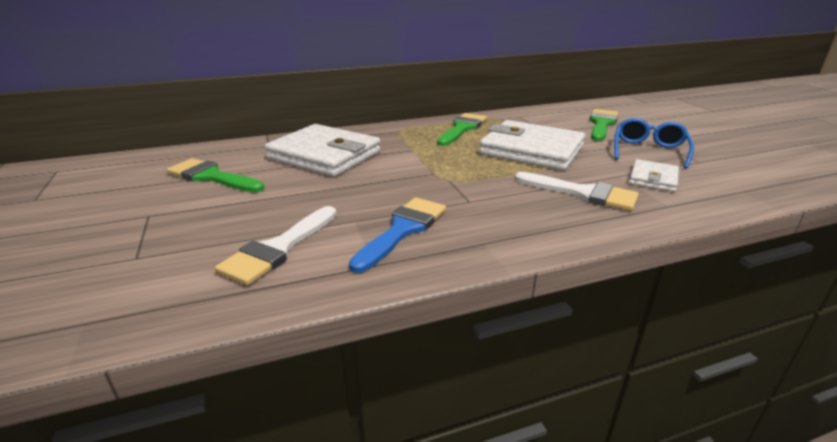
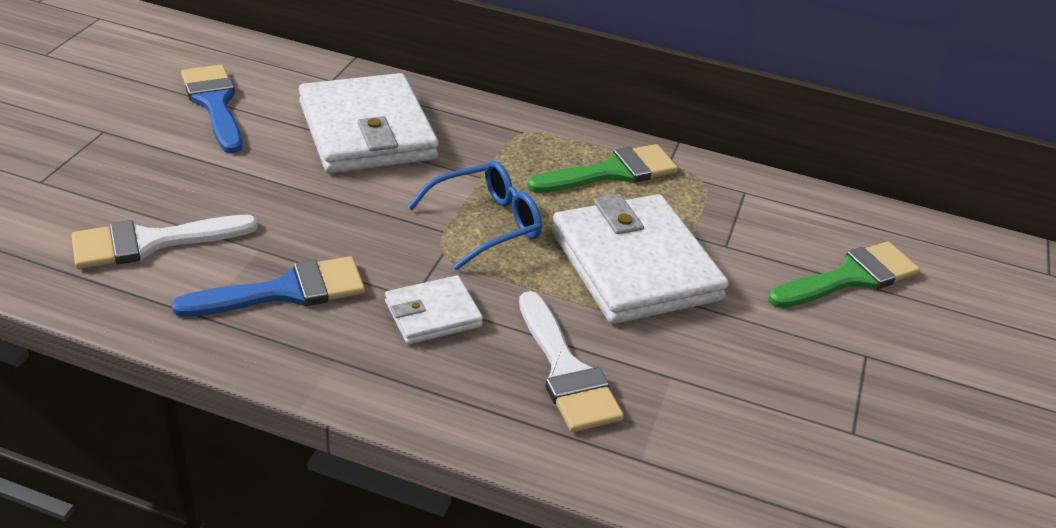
camera: 35 degrees right, 10 degrees up
(211, 177) = (214, 104): green brush -> blue brush
(648, 151) = (812, 368): blue glasses -> blue glasses (485, 224)
(653, 179) = (710, 411): white wallet -> white wallet (433, 314)

